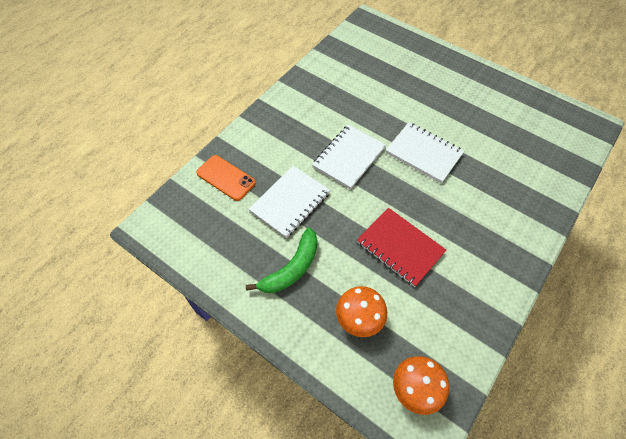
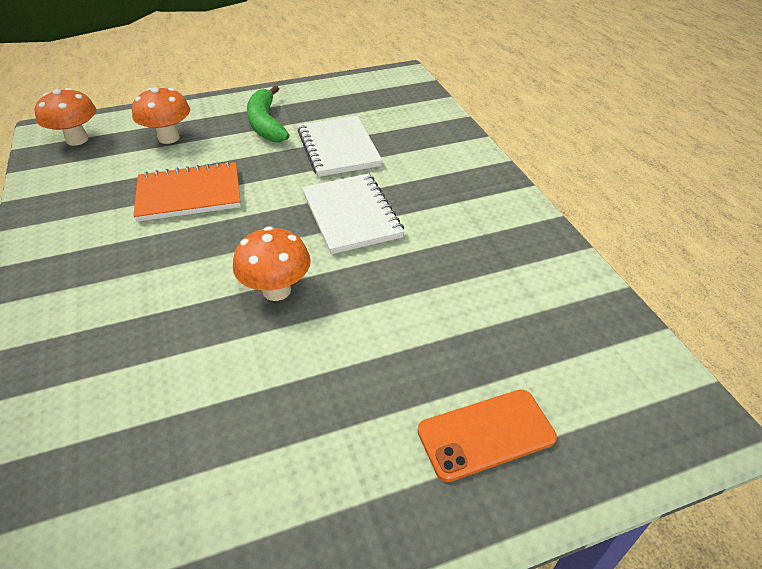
camera: 125 degrees right, 15 degrees down
(226, 178) = (417, 123): orange phone -> orange phone (486, 434)
(400, 247) = (189, 194): red notebook -> orange notebook
(423, 153) = (276, 290): white notebook -> orange mushroom

